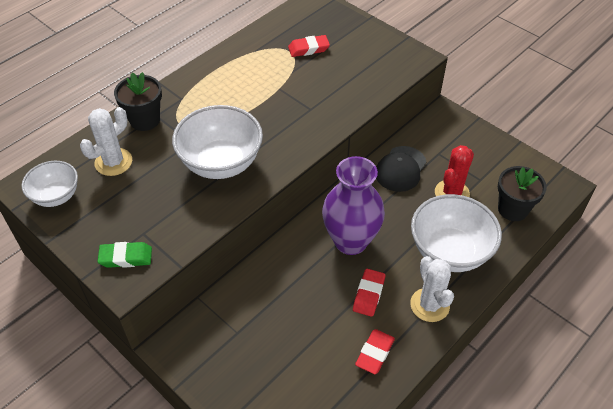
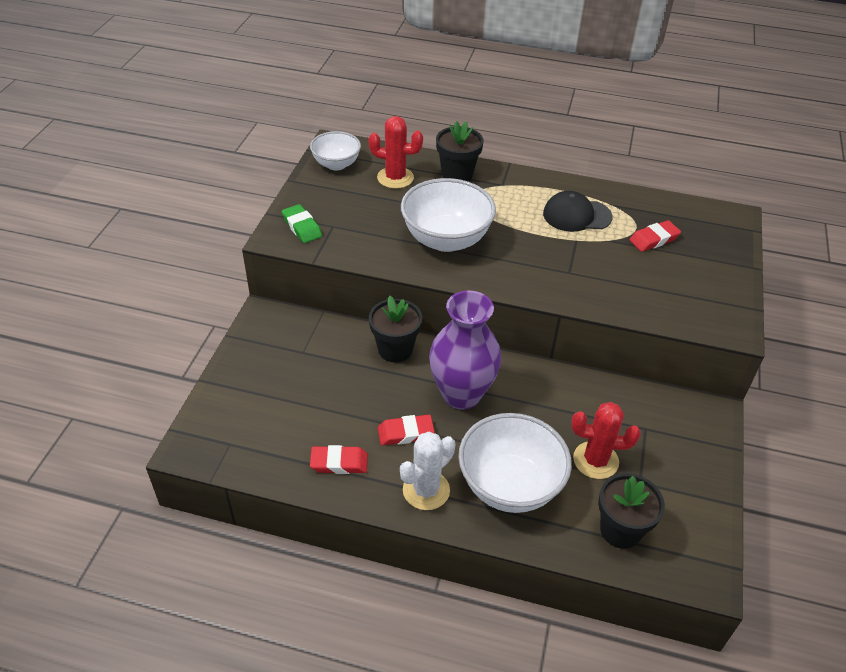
camera: 60 degrees right, 5 degrees down
(113, 162) = (395, 178): white cactus -> red cactus
(277, 264) = (395, 349): none -> black flower pot
(308, 49) = (654, 239): red eraser -> red eraser turned 75 degrees counterclockwise
(400, 169) = (592, 401): black cap -> black cap (576, 215)

